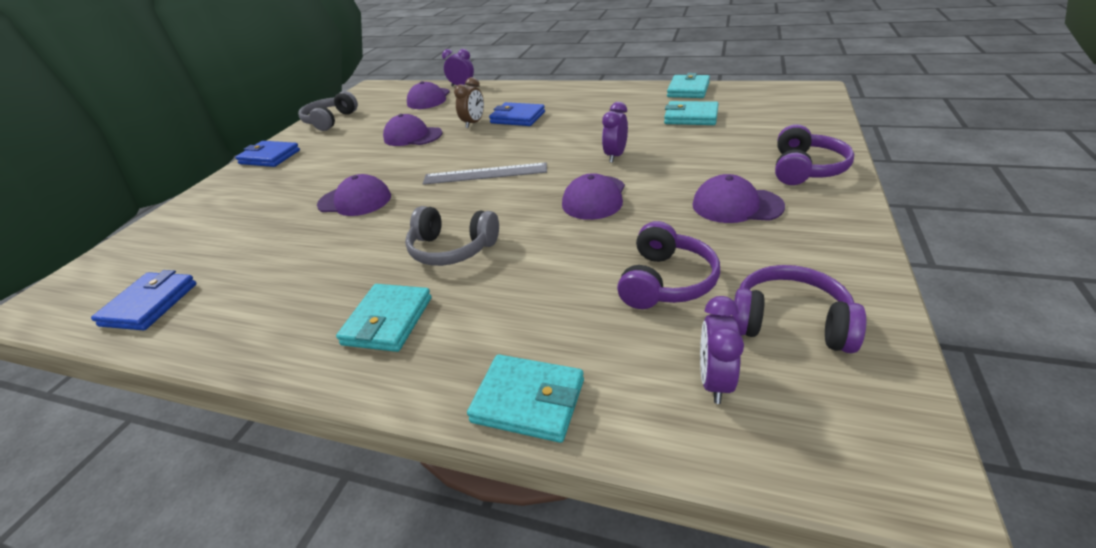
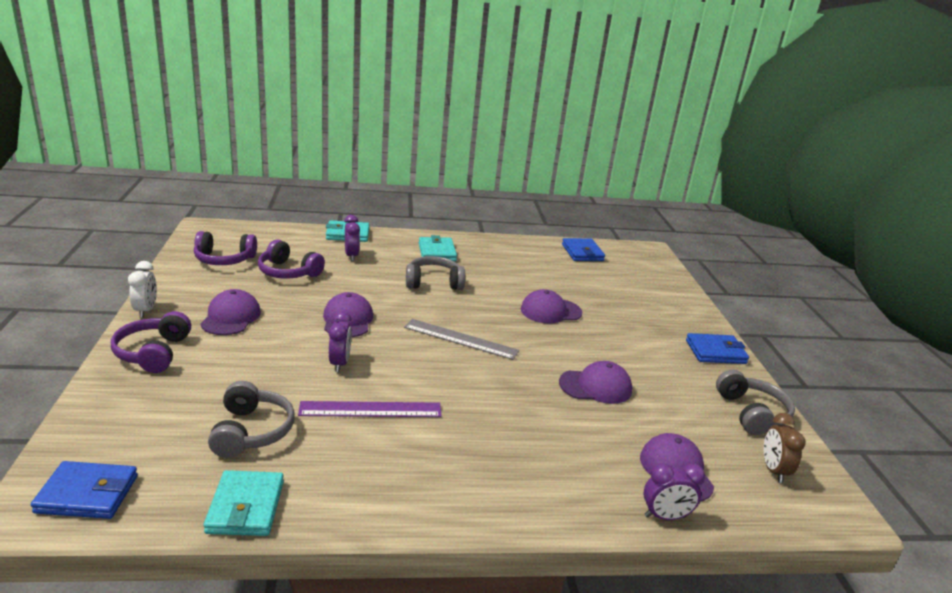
camera: 150 degrees right, 10 degrees down
(473, 123) = (542, 412): brown clock -> brown clock (773, 470)
(485, 174) = (461, 339): grey ruler -> grey ruler turned 45 degrees clockwise
(517, 118) = (491, 425): blue wallet -> blue wallet (87, 494)
(599, 126) = (371, 409): none -> purple ruler
(666, 281) = (288, 272): purple headphones -> purple headphones turned 60 degrees counterclockwise
(691, 117) = (251, 431): turquoise wallet -> grey headphones
(714, 381) = (267, 242): purple clock -> purple clock (351, 256)
(736, 205) = (231, 317): purple cap -> purple cap turned 75 degrees counterclockwise
(855, 219) = (146, 310): none -> white clock

